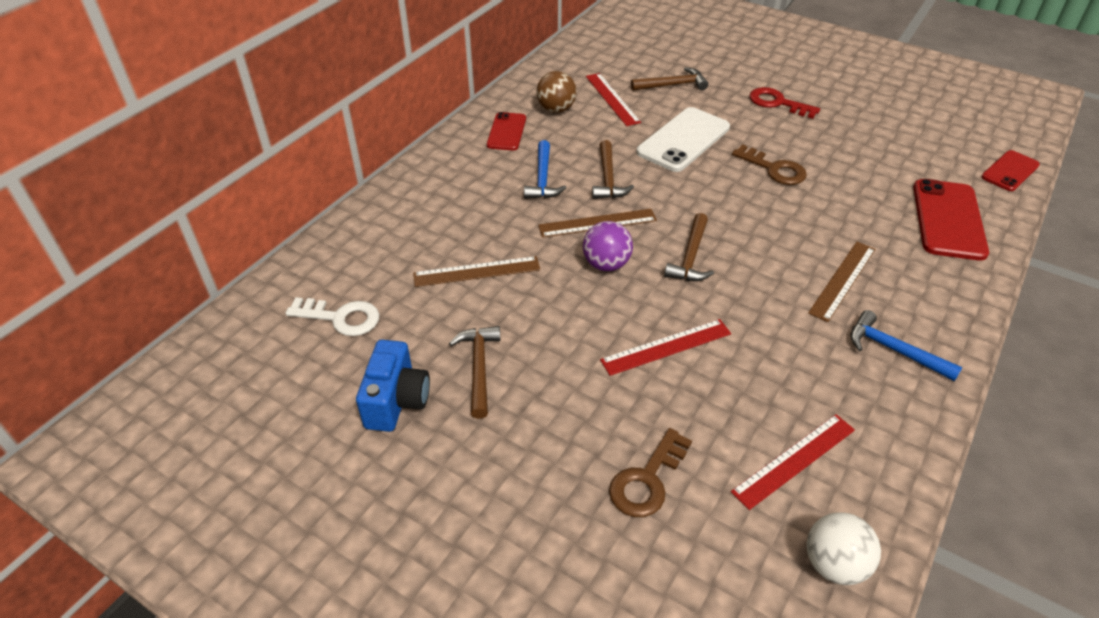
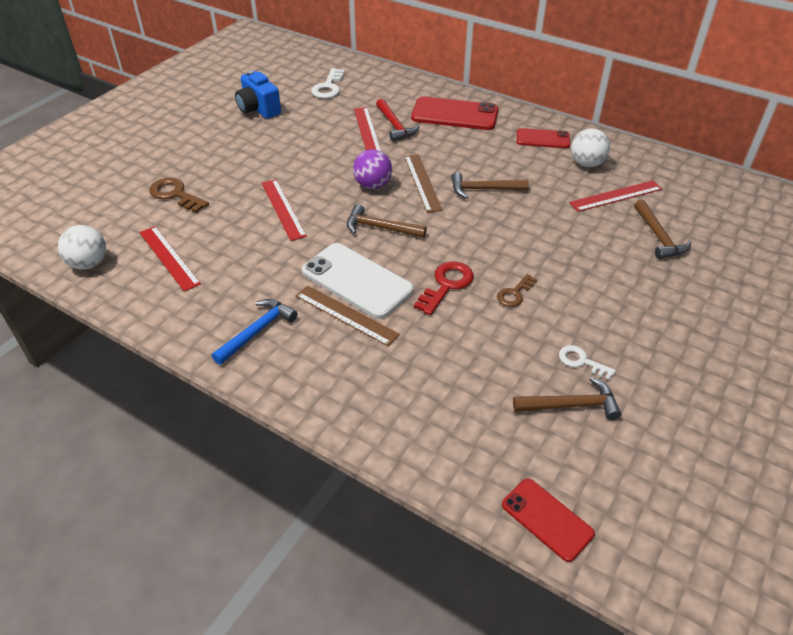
camera: 90 degrees right, 0 degrees up
(396, 401) = (258, 109): blue camera -> blue camera turned 45 degrees clockwise
(465, 245) = (395, 125): none -> red hammer
(477, 272) = (367, 131): brown ruler -> red ruler
(478, 368) = (278, 134): brown hammer -> brown hammer (571, 405)
(543, 178) = (478, 157): blue hammer -> none
(556, 109) = (586, 164): brown ball -> white ball
(683, 140) = (554, 237): white phone -> white phone (357, 280)
(774, 169) = (514, 294): brown key -> brown key, size x0.64
(777, 103) = (648, 314): red key -> red key (446, 285)
(846, 141) = (581, 361): none -> white key
(948, 219) = (439, 420): red phone -> red phone (454, 114)

